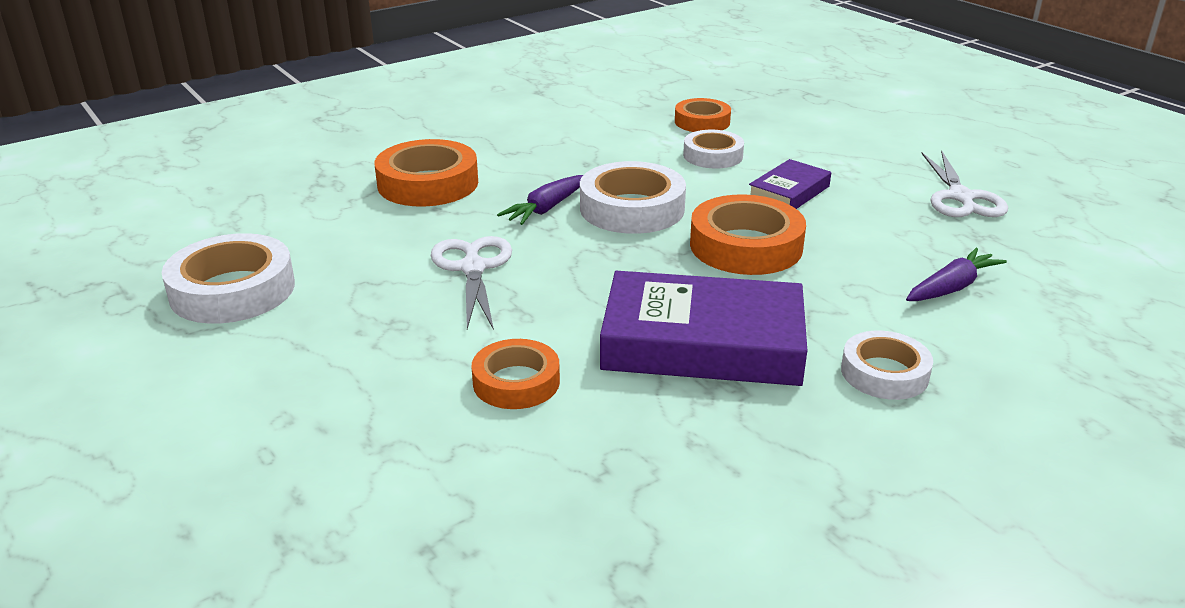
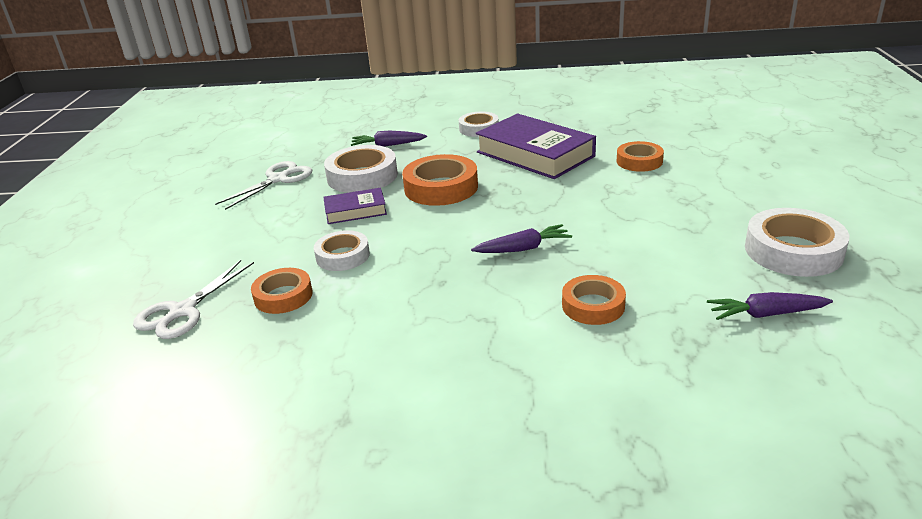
camera: 140 degrees left, 0 degrees up
(260, 218) = (765, 314): none -> purple carrot
(428, 183) = (593, 305): orange tape -> orange tape, size x0.63
(473, 268) = (615, 220): white scissors -> white scissors (183, 311)
(632, 208) = (466, 230): white tape -> white tape (362, 176)

